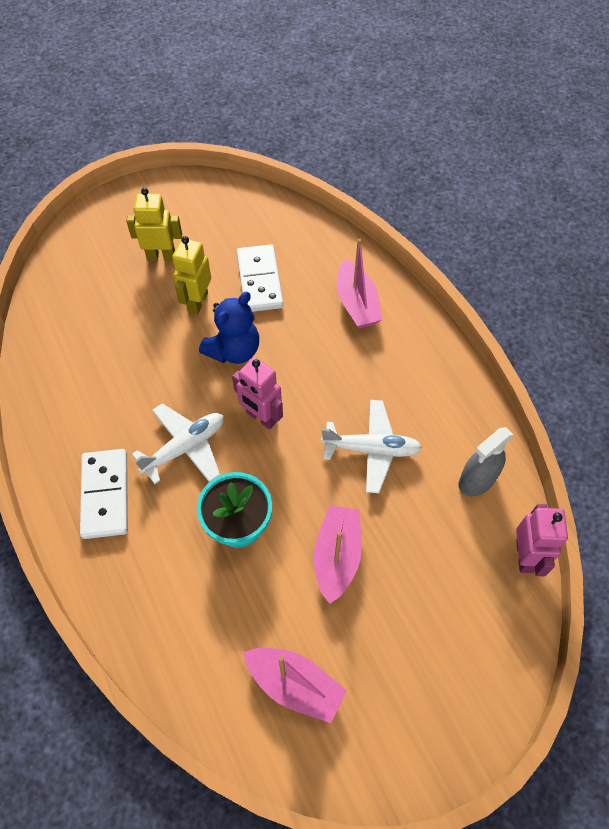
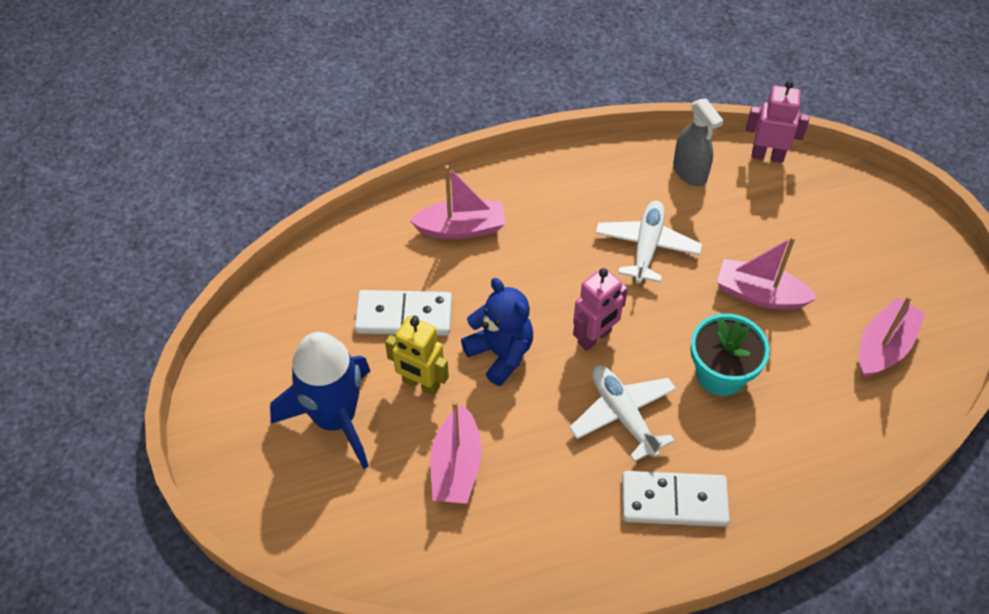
camera: 80 degrees left, 5 degrees down
(127, 336) = (456, 466): none -> pink boat
(161, 256) = (335, 418): yellow robot -> blue rocket

